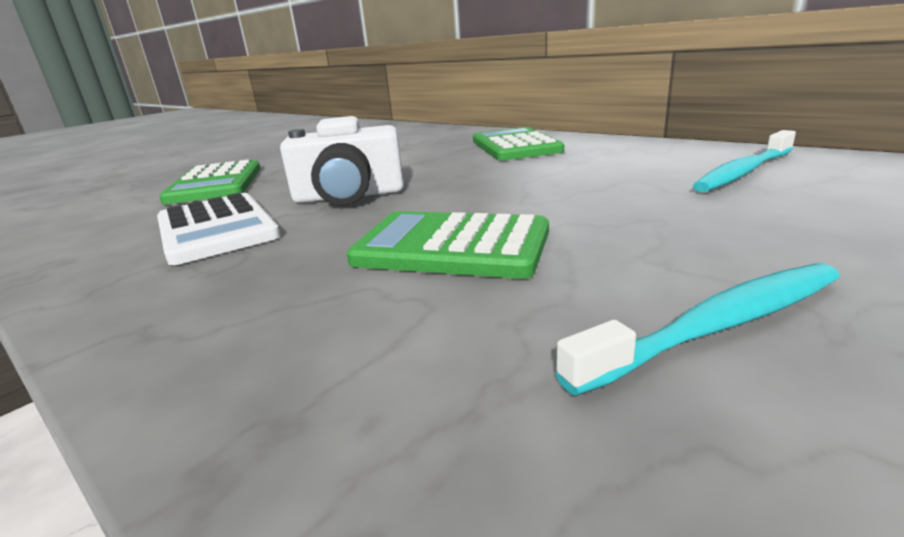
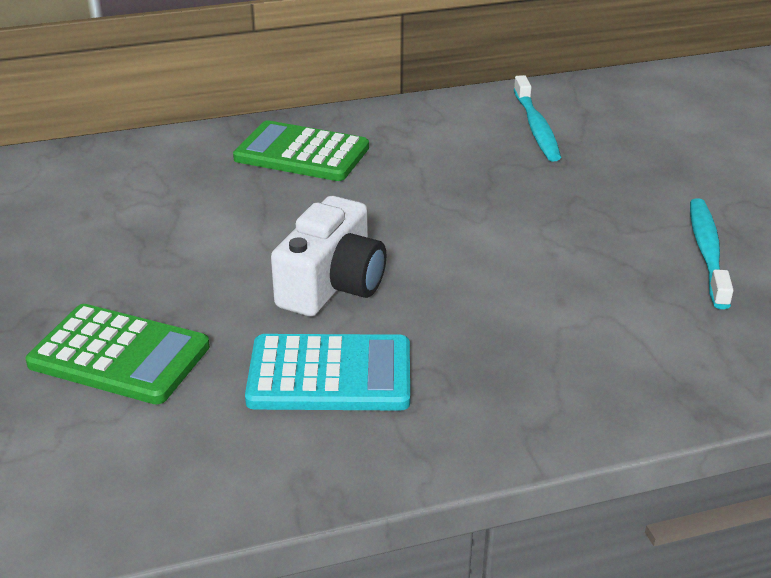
camera: 60 degrees left, 10 degrees up
(216, 229) = (330, 375): white calculator -> turquoise calculator
(452, 246) = (530, 279): green calculator -> none

